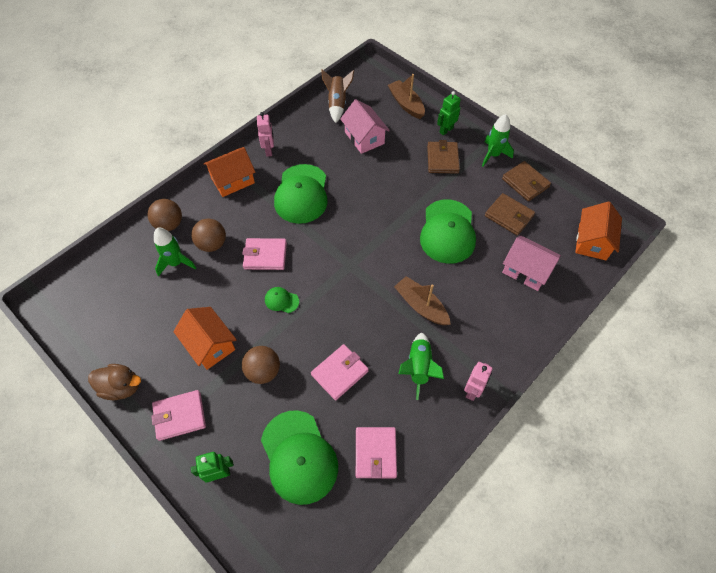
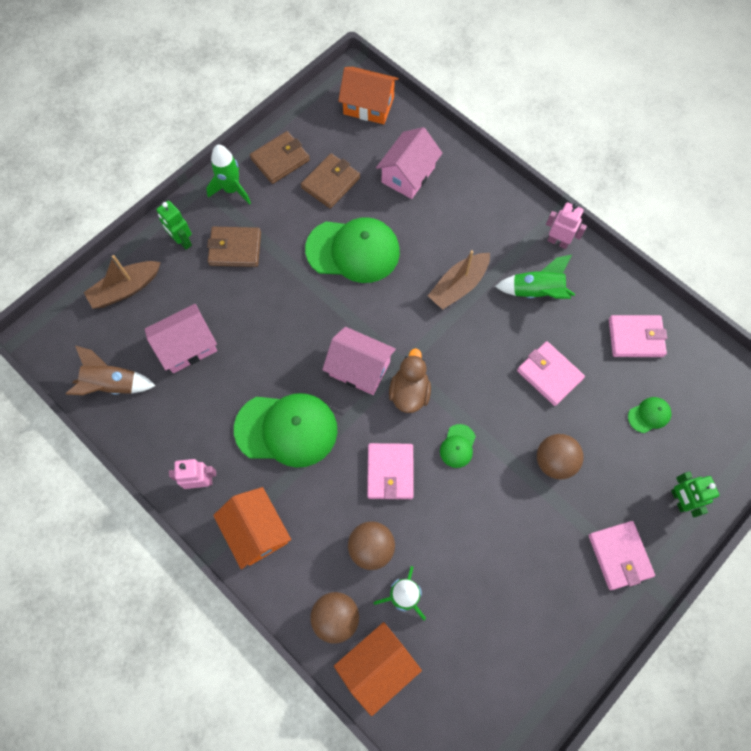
camera: 90 degrees left, 10 degrees up
(121, 387) = (590, 638): brown duck -> brown duck (409, 392)
(210, 344) = (524, 531): orange house -> orange house (377, 666)
(299, 457) = (649, 415): green cap -> green cap, size x0.43
(347, 236) = (359, 368): none -> pink house

